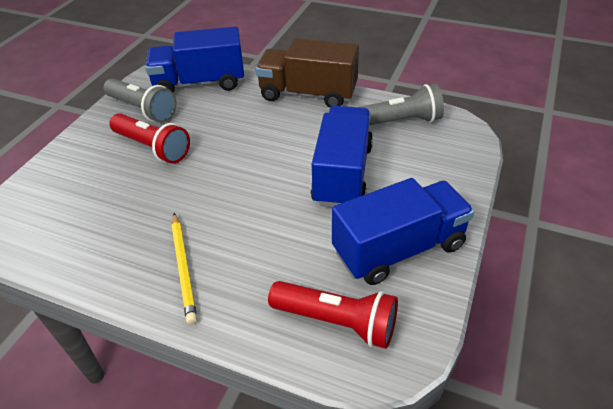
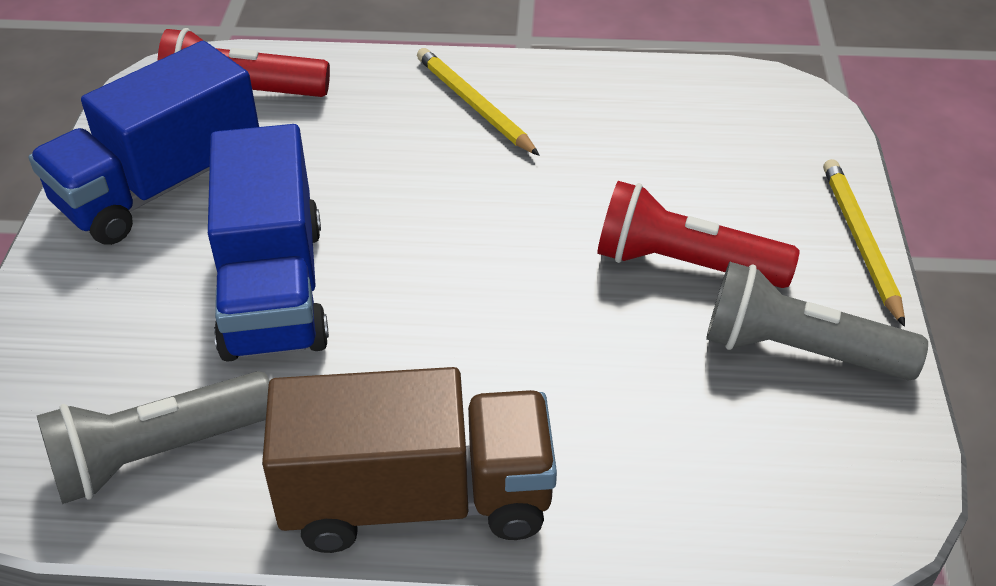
camera: 160 degrees right, 0 degrees up
(70, 142) = (860, 241): none -> yellow pencil
(200, 83) = (734, 471): blue truck -> none

